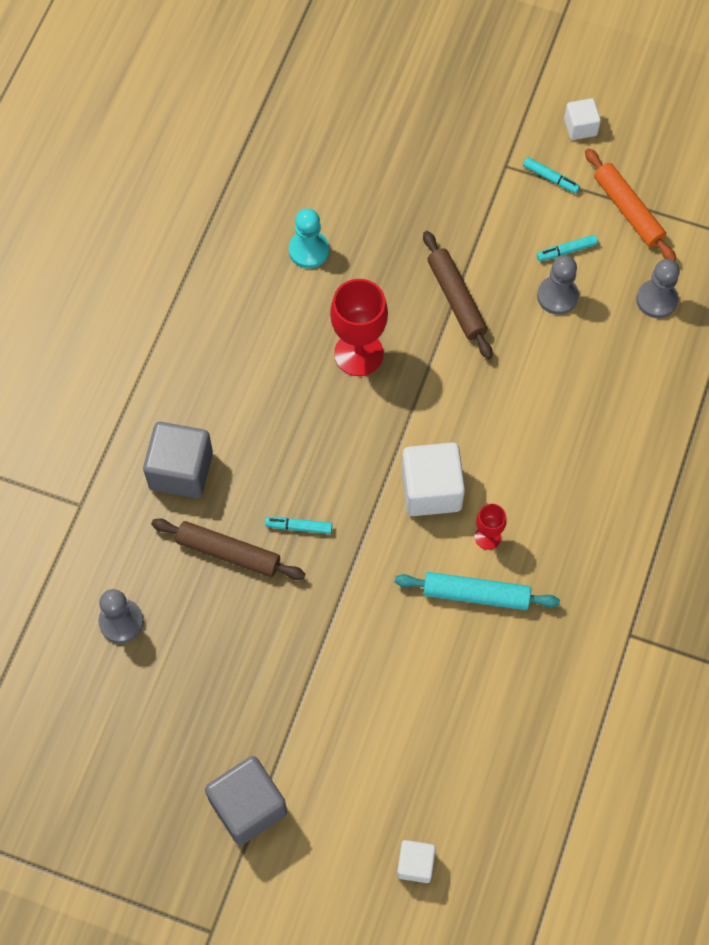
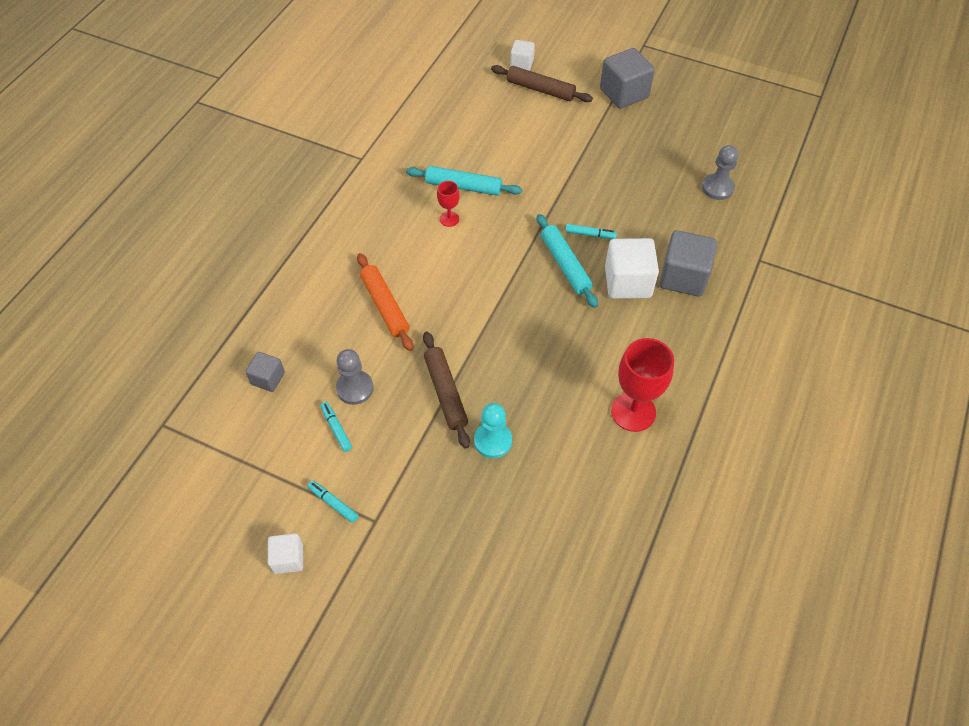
camera: 175 degrees left, 10 degrees down
(228, 553) = (643, 222): brown rolling pin -> brown rolling pin (540, 89)
(309, 250) = (578, 448): turquoise pawn -> turquoise pawn (493, 441)
(330, 477) = (565, 265): none -> turquoise rolling pin
(358, 354) = (537, 353): red goblet -> red goblet (633, 411)
(431, 490) = (487, 251): white cube -> white cube (628, 282)
(566, 251) = (336, 428): turquoise marker -> turquoise marker turned 105 degrees counterclockwise
(628, 210) = (267, 464): orange rolling pin -> orange rolling pin (385, 306)
(656, 300) = (268, 378): grey pawn -> grey cube

